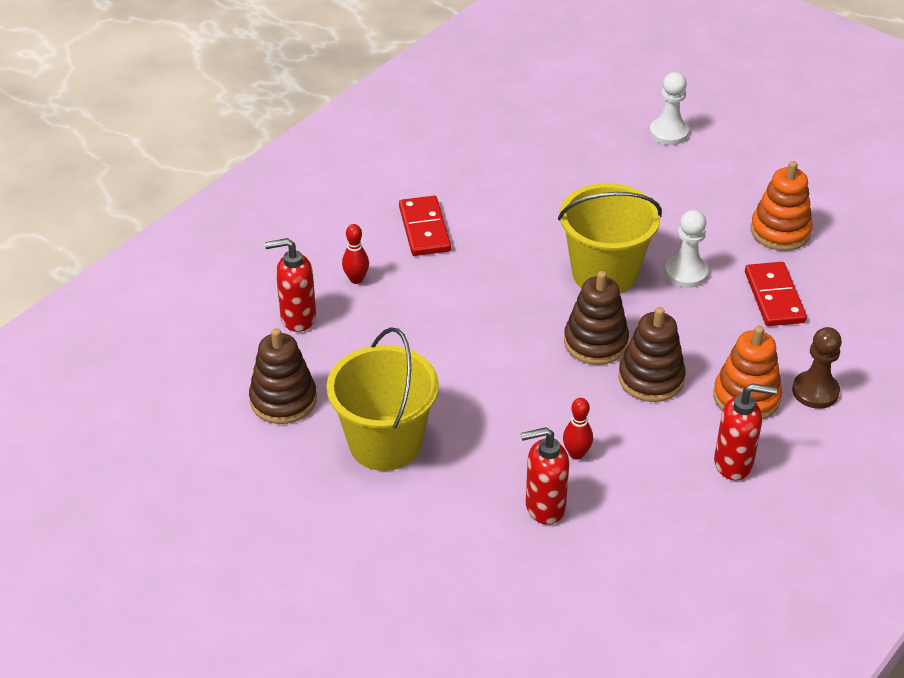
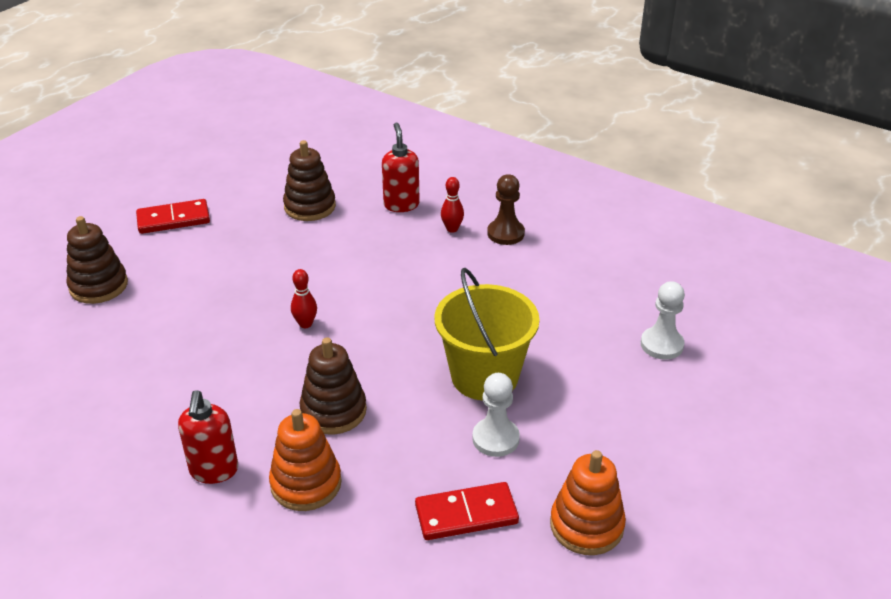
camera: 85 degrees right, 5 degrees down
(385, 443) = (260, 257): yellow bucket -> none
(424, 229) = (526, 260): red domino -> red domino (173, 219)
(544, 507) = (179, 345): red soap dispenser -> none
(576, 454) = (238, 362): red bowling pin -> red bowling pin (305, 324)
(595, 342) = (383, 372): brown stacking toy -> brown stacking toy (98, 286)
(668, 133) = (744, 426): white pawn -> white pawn (661, 345)
(815, 391) = (314, 544): brown pawn -> brown pawn (505, 233)

